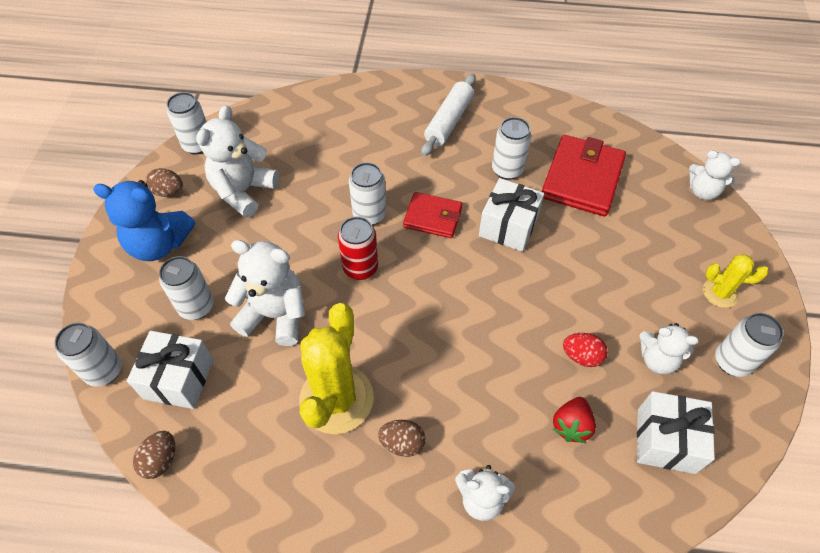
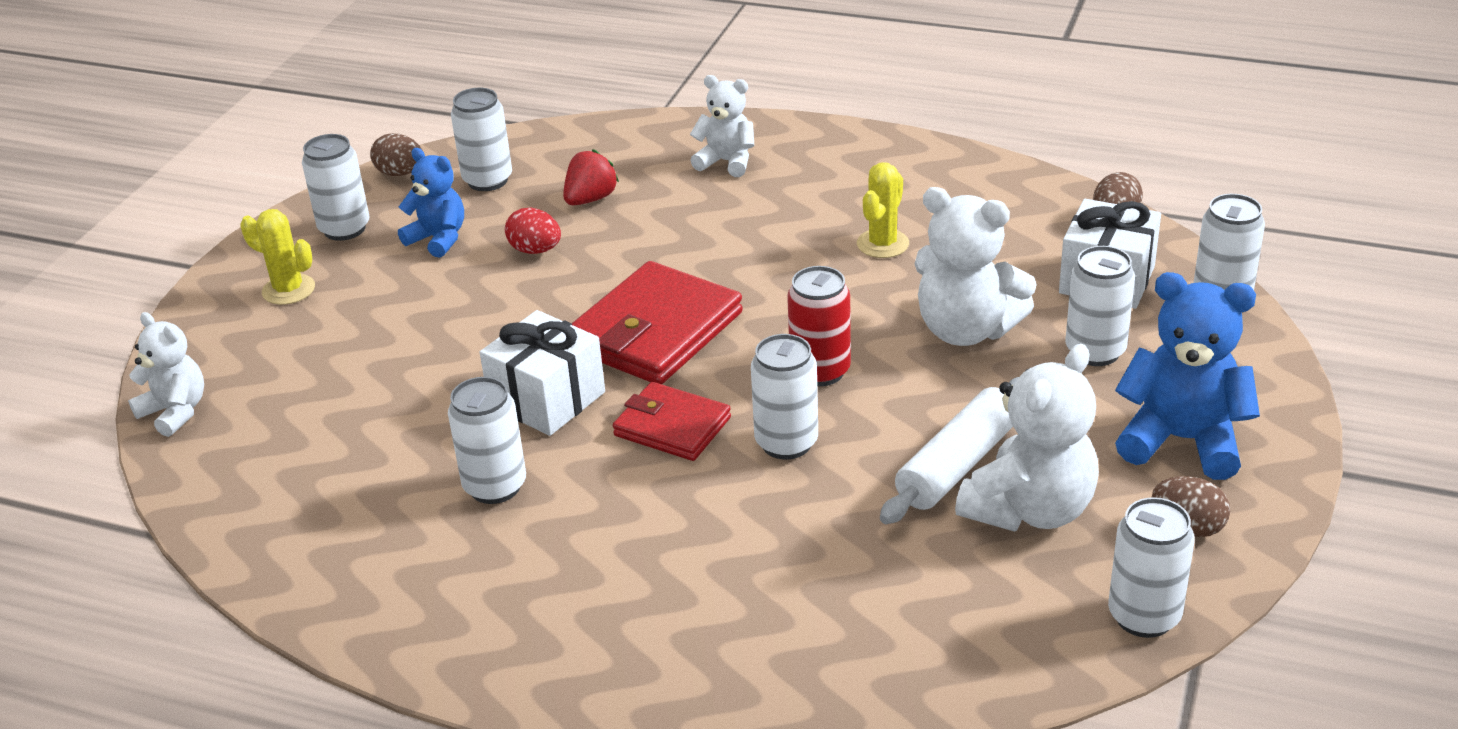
camera: 165 degrees left, 20 degrees down
(336, 399) = (882, 244): yellow cactus -> yellow cactus, size x0.52
(402, 443) = (805, 204): brown egg -> brown egg (400, 173)
(449, 121) = (562, 597): white rolling pin -> white rolling pin (957, 465)
(582, 179) = (366, 455): red wallet -> red wallet (655, 331)
(657, 359) = (438, 239): white teddy bear -> blue teddy bear
(665, 440) = (487, 180): white gift -> white can

